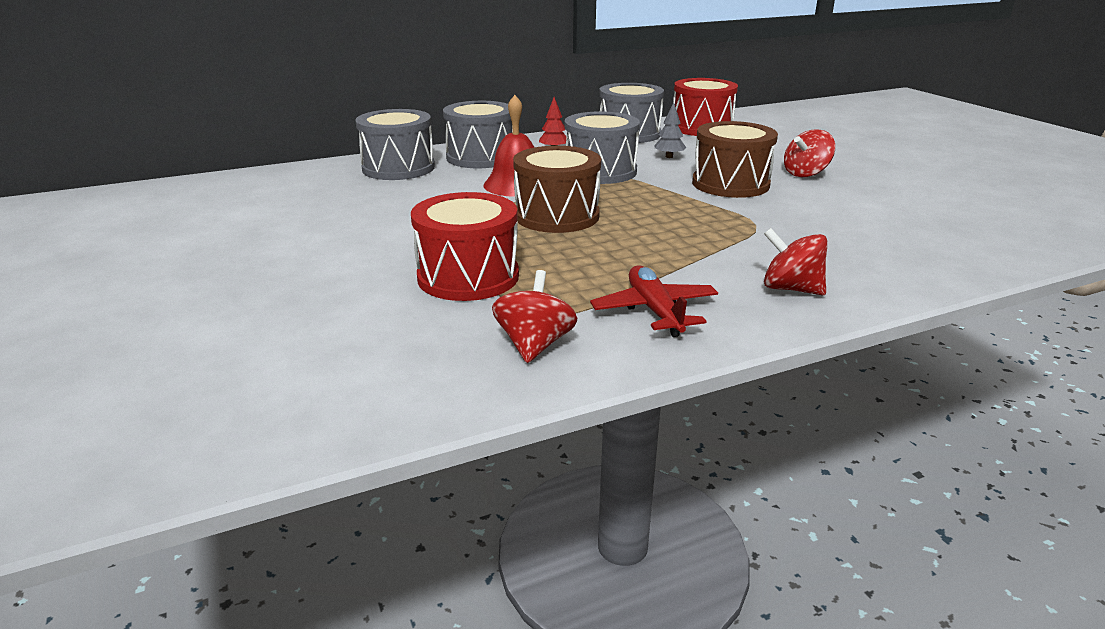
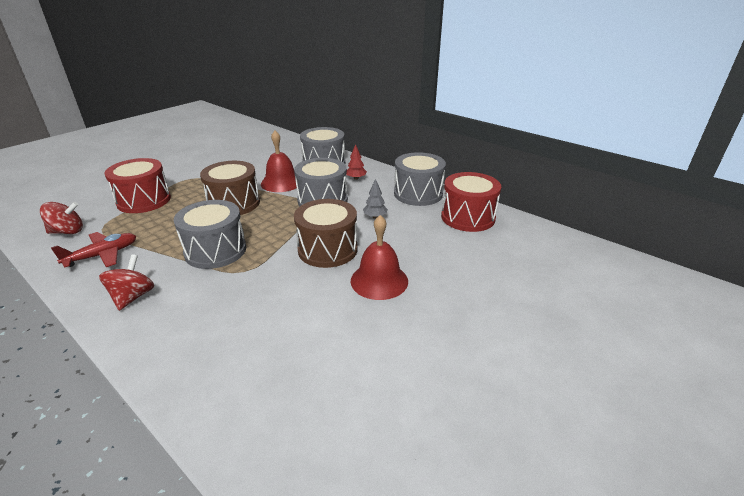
camera: 65 degrees right, 5 degrees up
(398, 168) = (290, 150): grey drum -> grey drum (215, 250)
(805, 173) = (379, 280): red spinning top -> red bell

